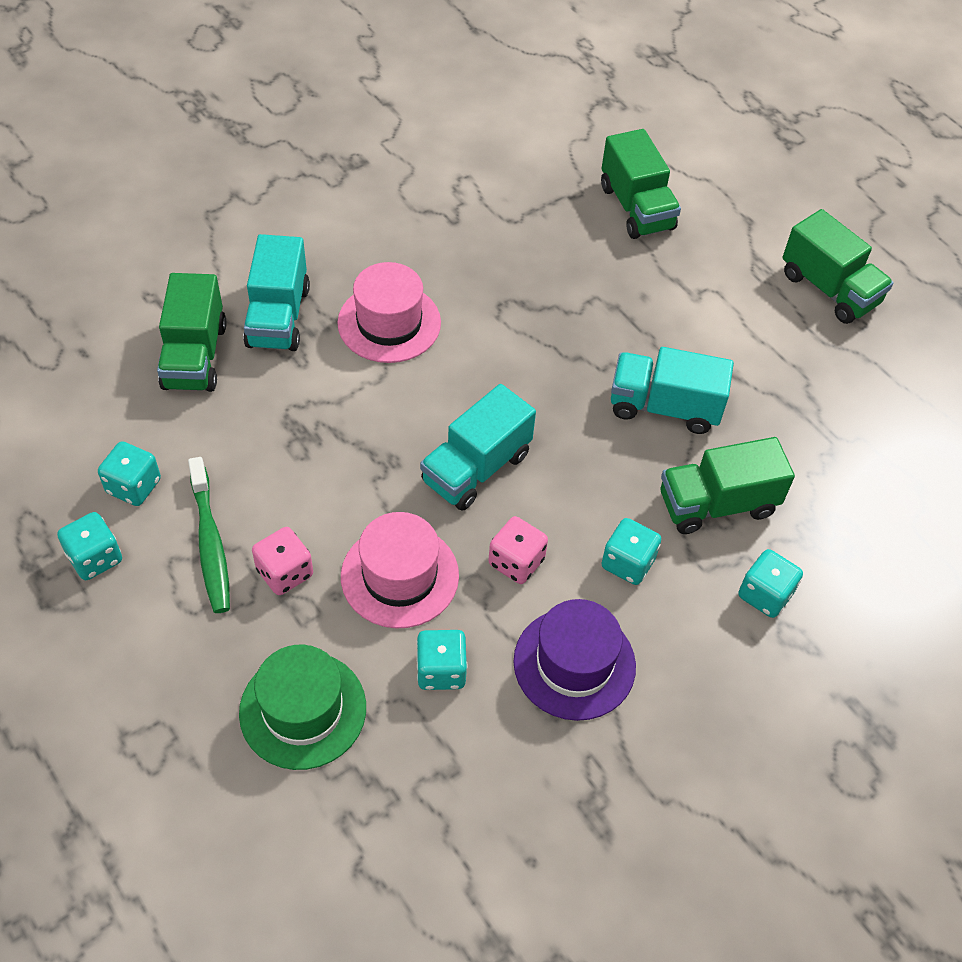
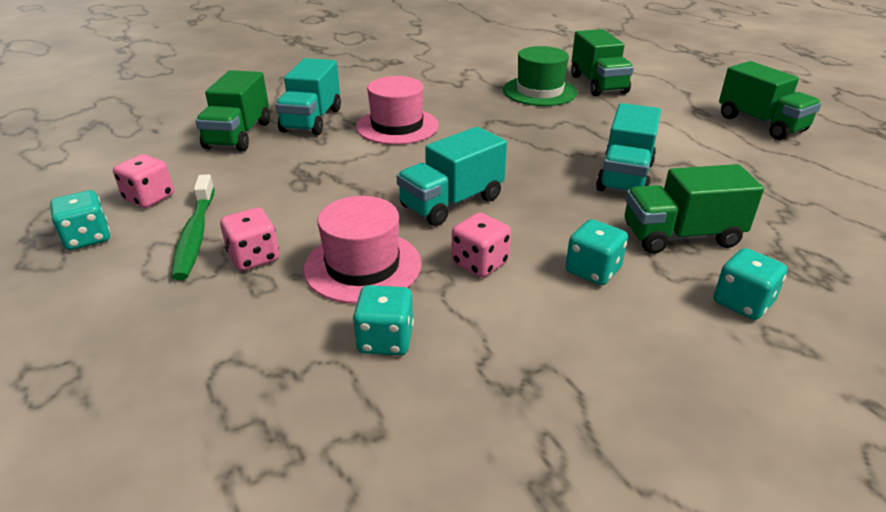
camera: 10 degrees right, 20 degrees down
(133, 486) = (149, 198): turquoise dice -> pink dice
(303, 710) = (225, 362): green hat -> green hat (539, 91)
(574, 663) = (533, 344): purple hat -> none
(664, 407) = (625, 177): turquoise truck -> turquoise truck turned 90 degrees counterclockwise

